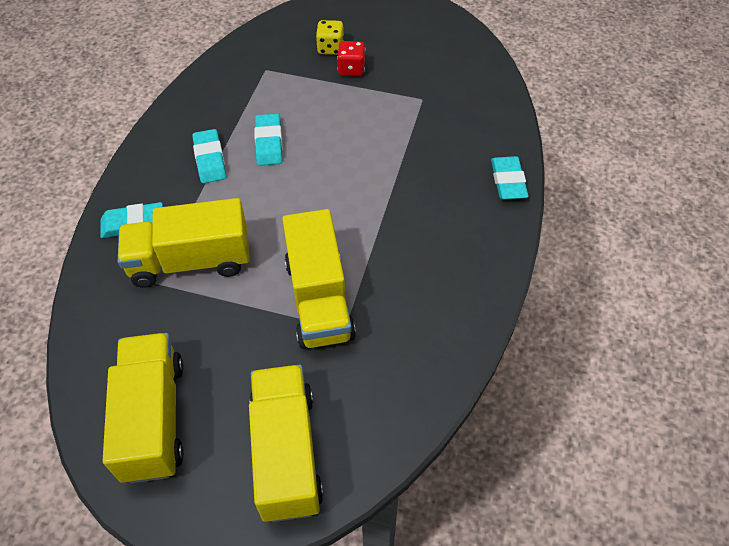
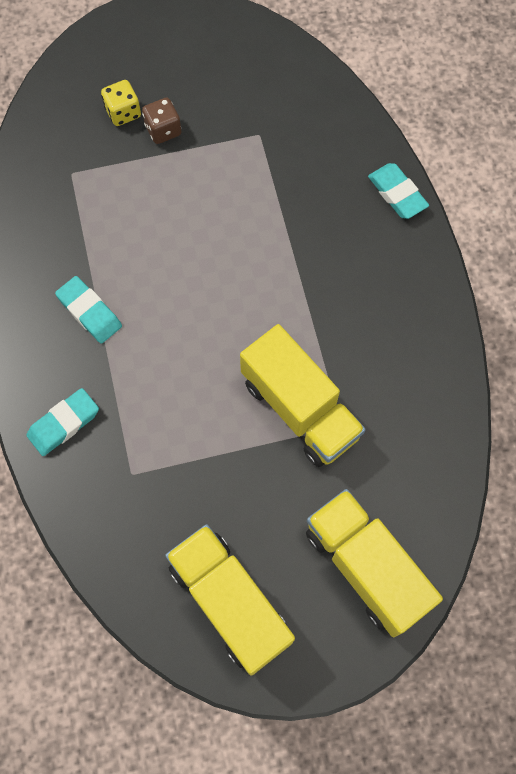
camera: 30 degrees left, 15 degrees up
(191, 261) = (152, 433): yellow truck -> none
(269, 143) = (137, 262): turquoise eraser -> none
(351, 69) = (163, 130): red dice -> brown dice

